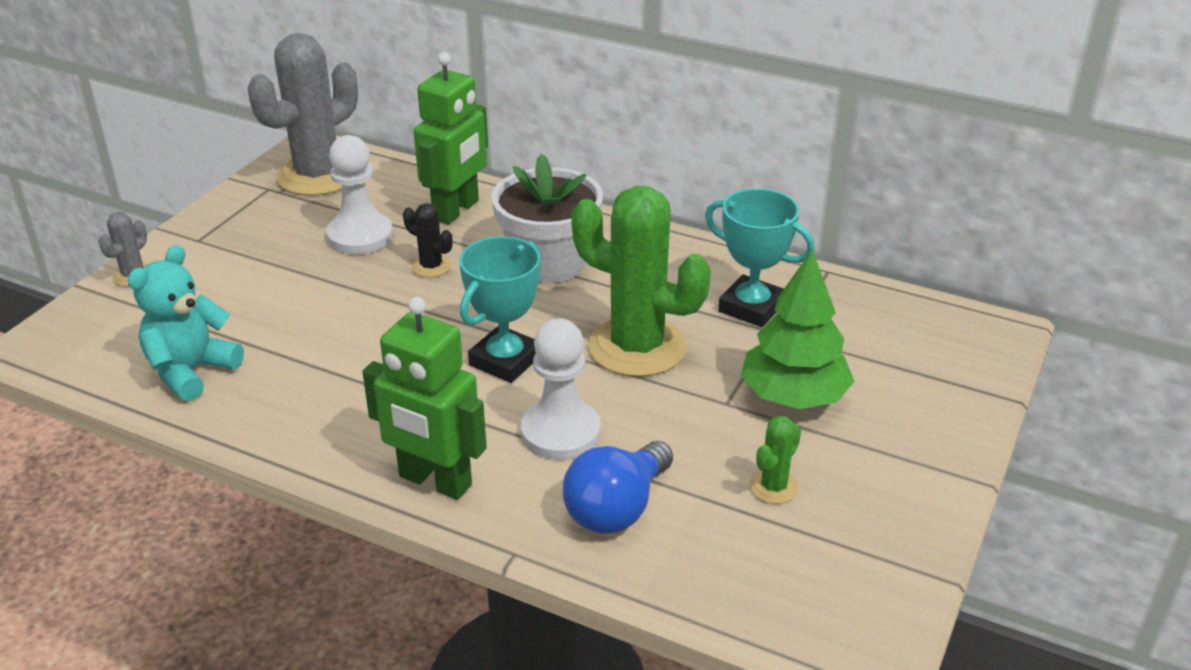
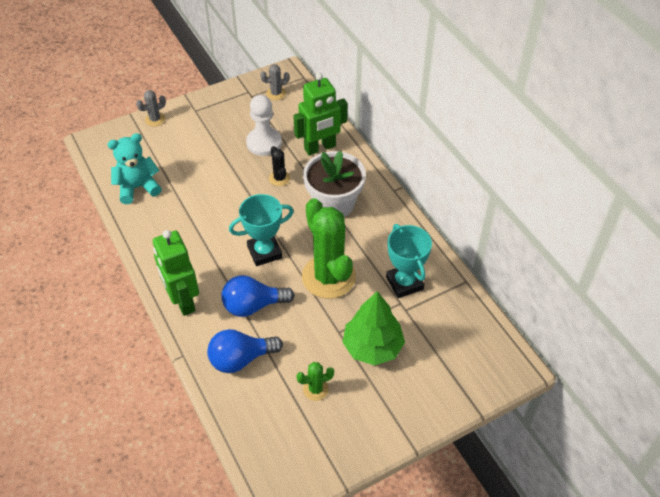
camera: 35 degrees right, 15 degrees up
(318, 176) = (276, 93): grey cactus -> grey cactus, size x0.43
(560, 432) = (253, 305): white pawn -> blue light bulb

